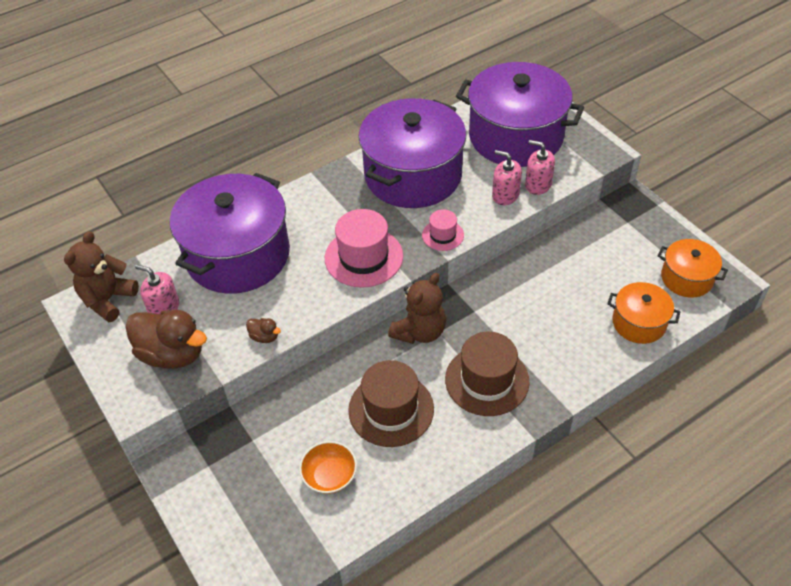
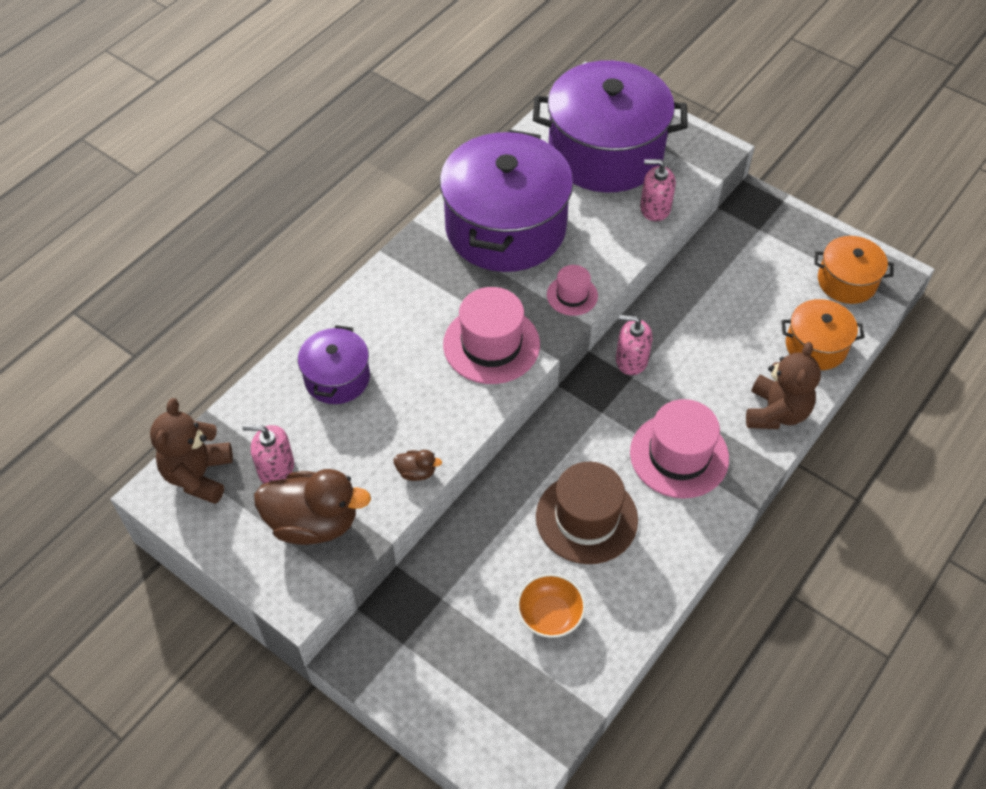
camera: 20 degrees left, 5 degrees up
(238, 255) = (337, 378): purple pot -> purple pot, size x0.50
(419, 332) = (580, 417): brown teddy bear -> brown teddy bear (776, 412)
(487, 380) = (679, 455): brown hat -> pink hat
(505, 195) = (623, 229): pink soap dispenser -> pink soap dispenser (631, 360)

